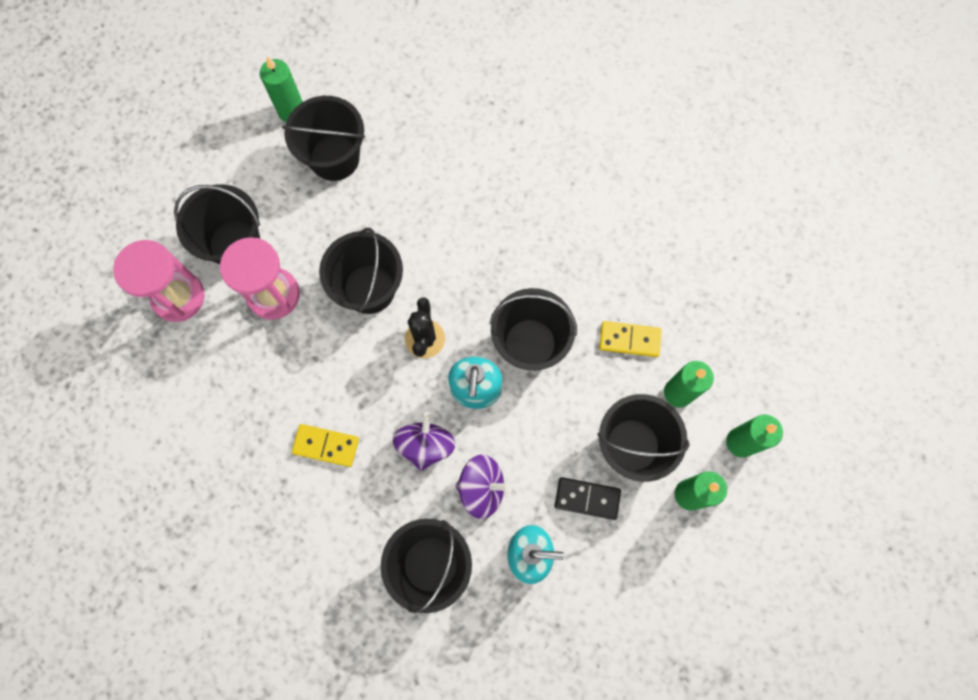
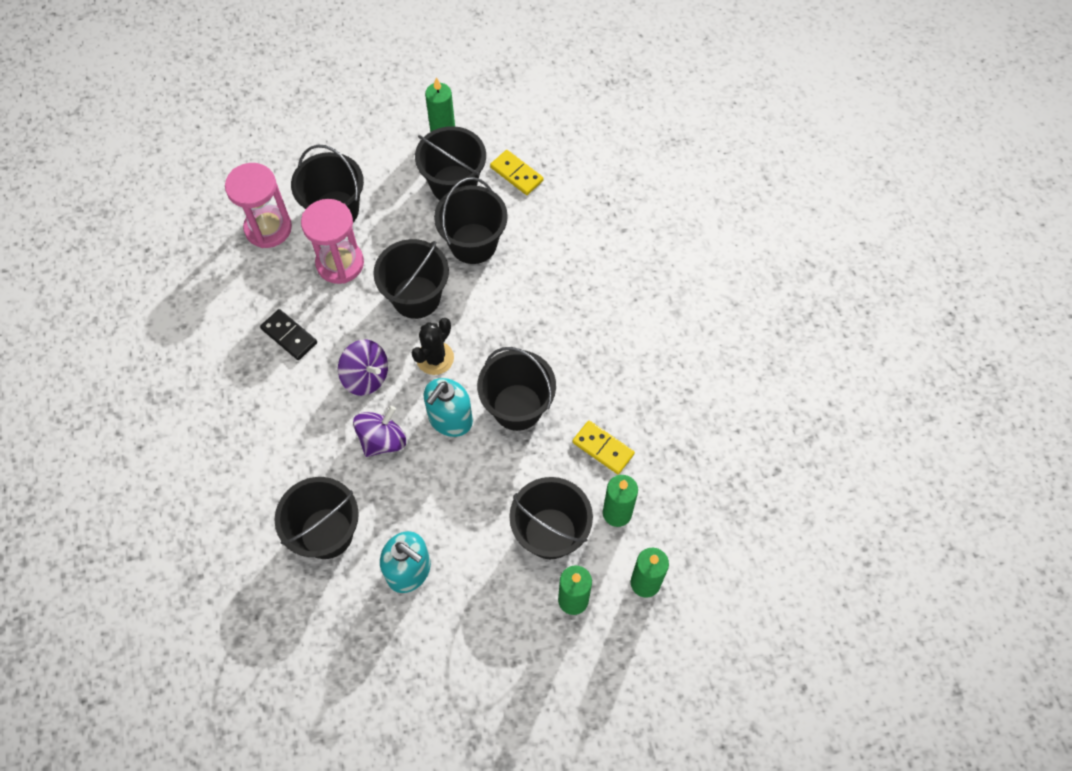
camera: 30 degrees right, 10 degrees down
(326, 446) = (305, 397): yellow domino -> yellow domino (516, 174)
(390, 207) = (473, 243): none -> black bucket
(482, 488) = (405, 498): purple spinning top -> purple spinning top (366, 376)
(587, 498) = (485, 554): black domino -> black domino (289, 336)

